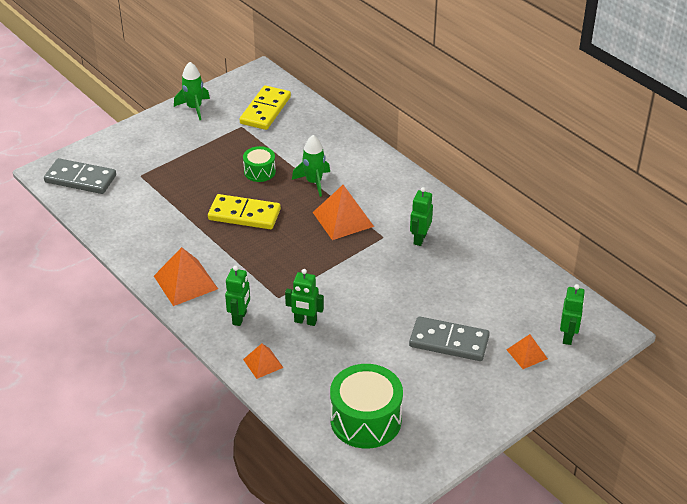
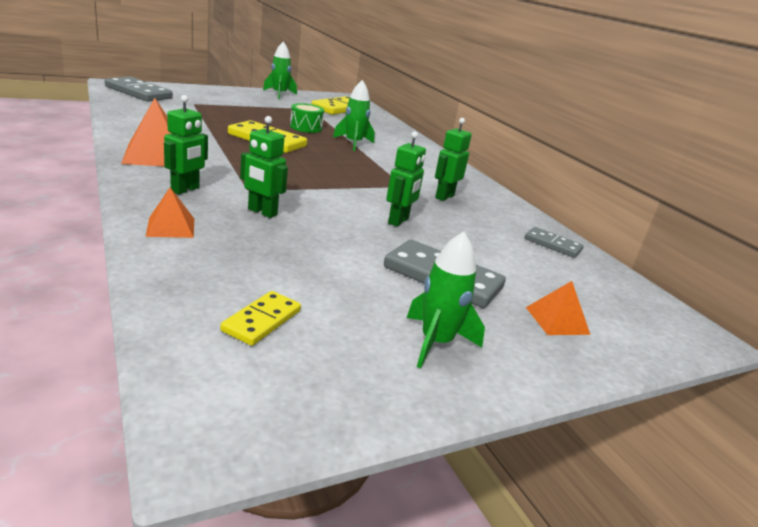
camera: 10 degrees right, 15 degrees down
(343, 219) = (367, 166): orange pyramid -> none
(365, 420) = (261, 320): green drum -> yellow domino
(462, 400) = (436, 342): none -> green rocket
(514, 270) = (552, 244): none -> grey domino
(568, 337) = (624, 320): green robot -> green robot (398, 221)

